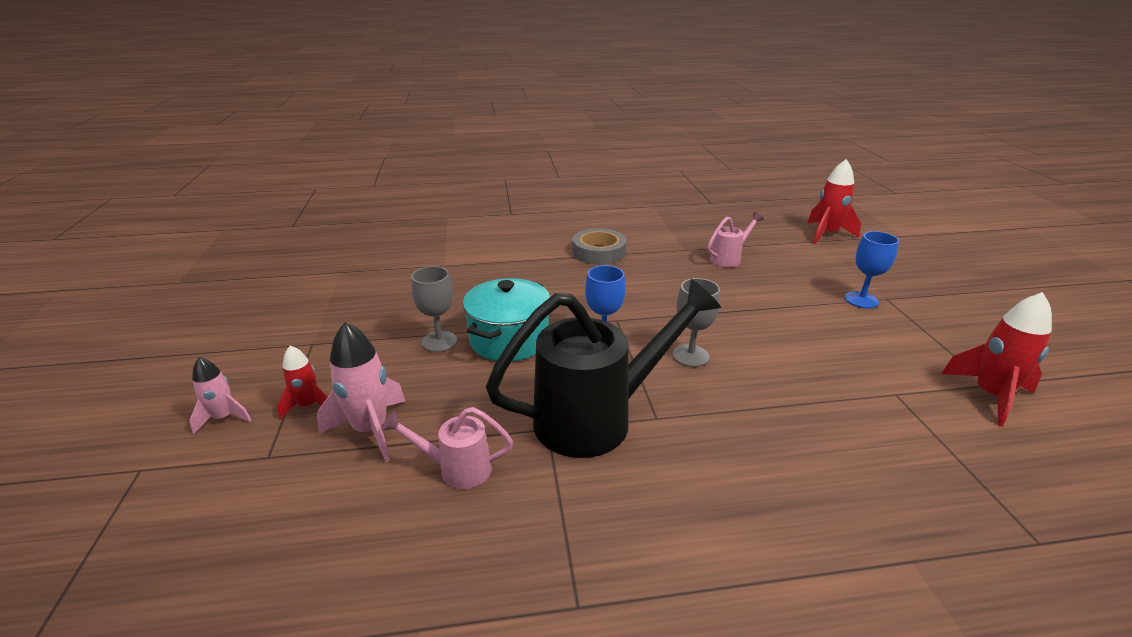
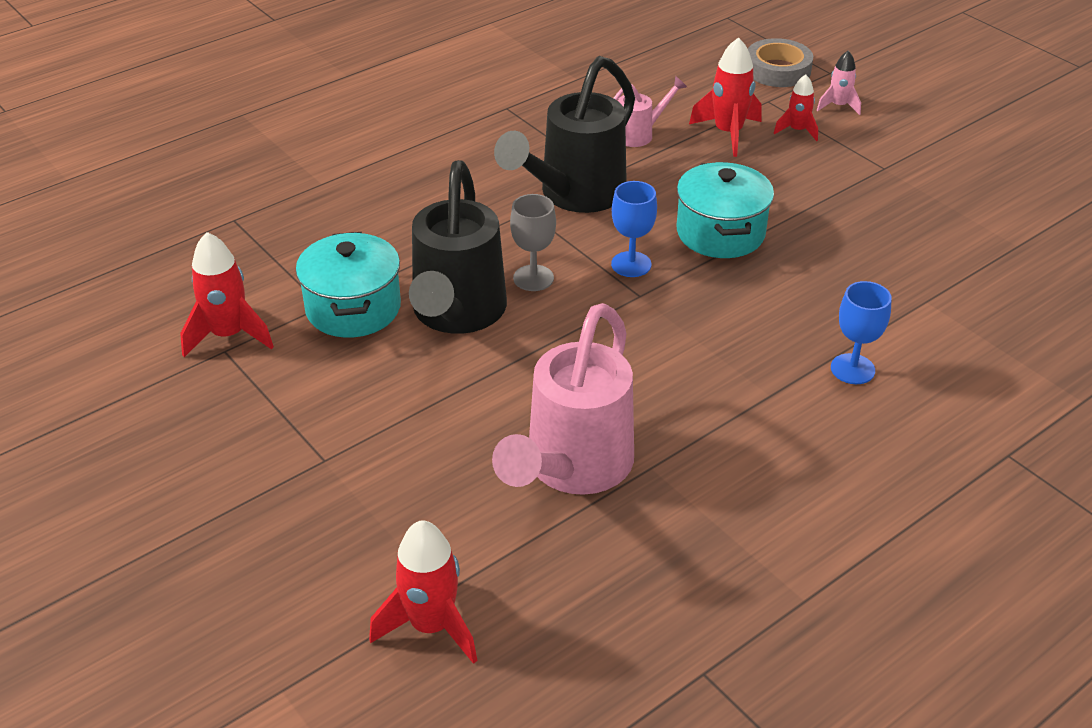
camera: 150 degrees right, 10 degrees up
(371, 430) = (728, 133): pink rocket -> red rocket
(439, 341) = (780, 208): grey goblet -> none
(599, 252) = (767, 406): grey tape -> grey tape (777, 70)
(729, 258) = (571, 469): pink watering can -> pink watering can, size x2.09
(770, 349) = (456, 315): none -> black watering can
(861, 300) = (359, 442): blue goblet -> blue goblet (852, 369)
(864, 382) = (353, 308): none -> turquoise pot

